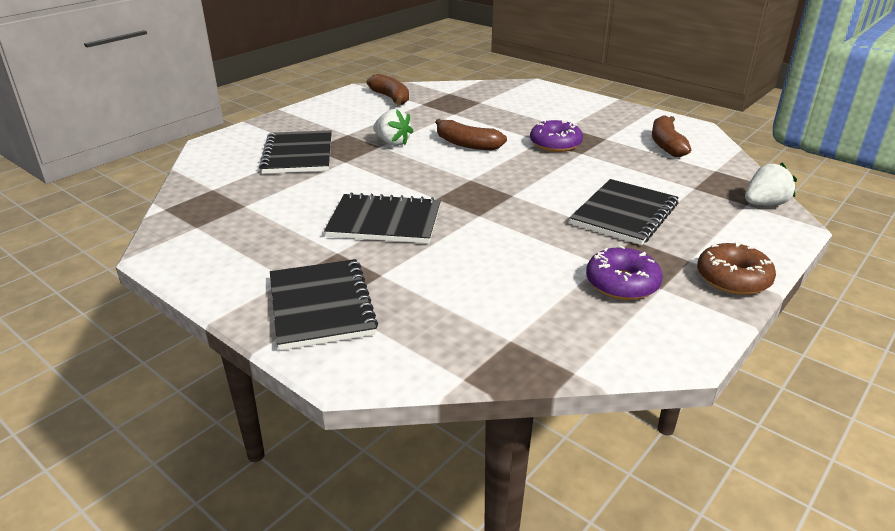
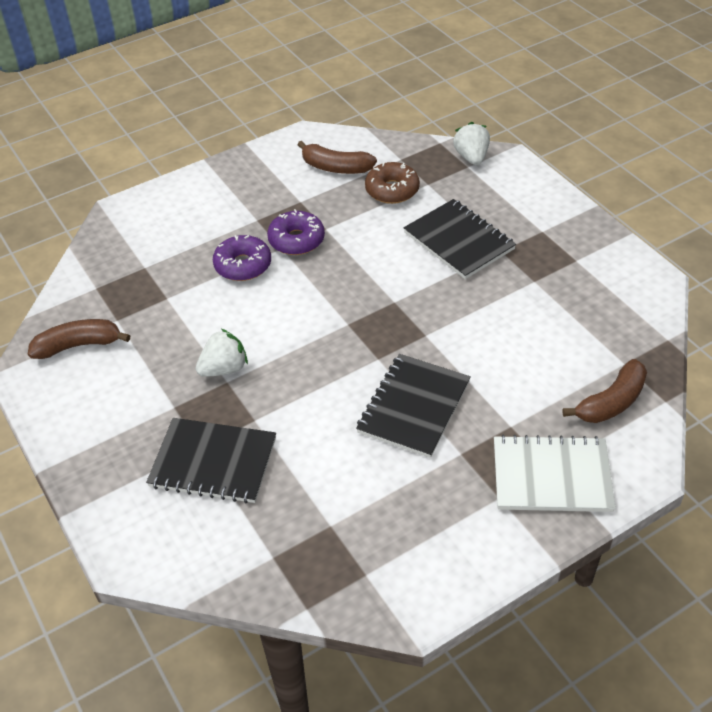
camera: 70 degrees left, 15 degrees up
(321, 306) = (551, 476): black notebook -> white notebook
(466, 144) = (261, 307): brown banana -> brown banana (611, 402)
(622, 284) = (566, 279): purple donut -> purple donut (243, 265)
(733, 279) = (574, 219): brown donut -> brown donut (392, 190)

